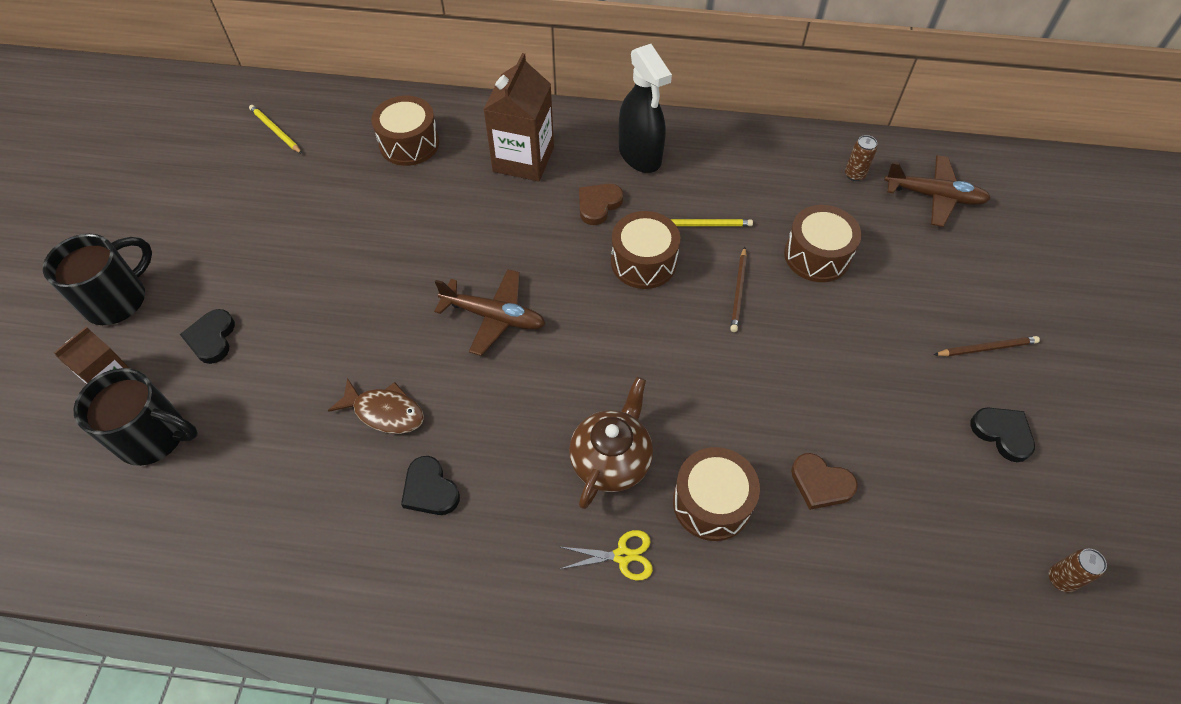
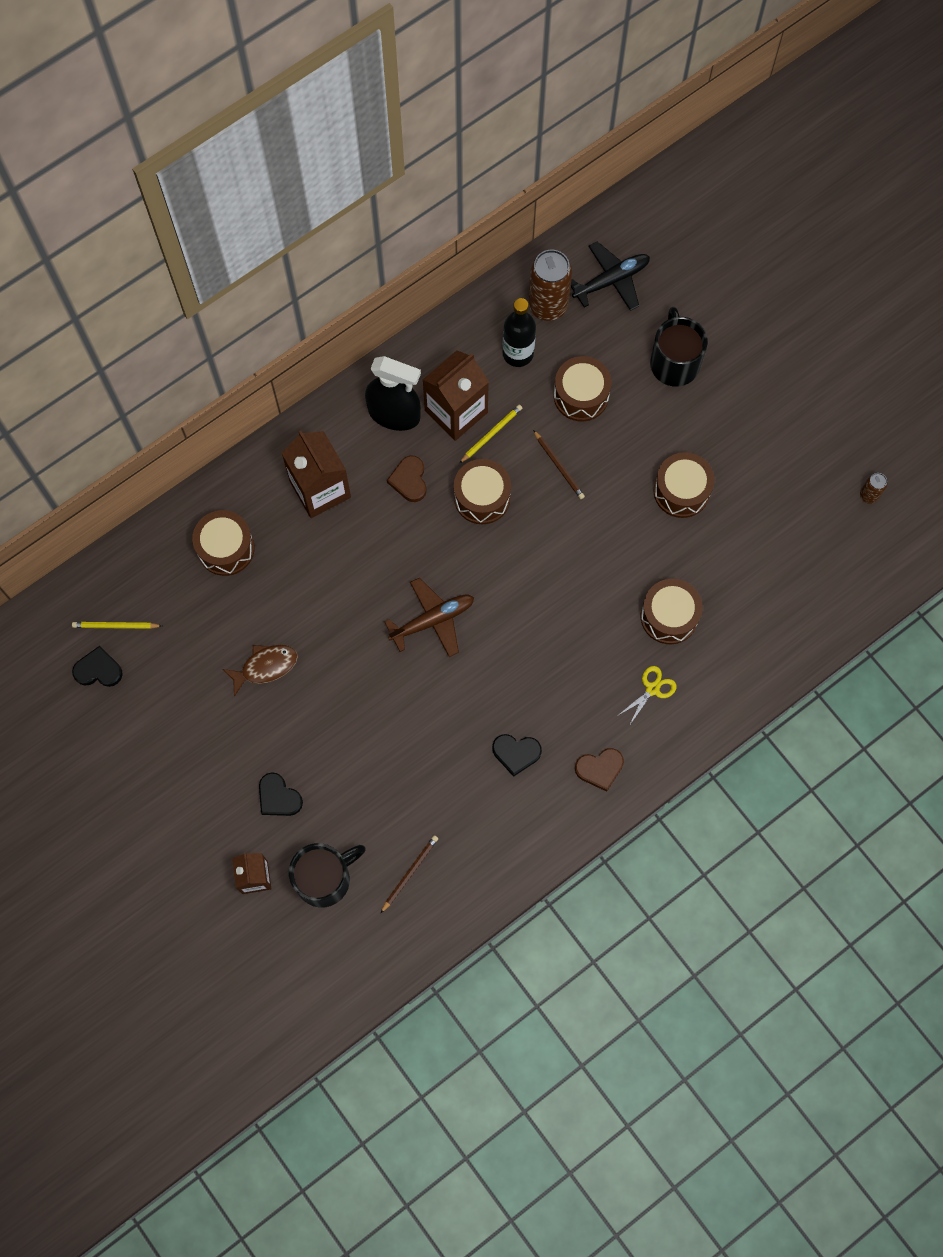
camera: 45 degrees left, 15 degrees up
(117, 299) = (182, 834): black mug -> black mug (674, 362)
(385, 412) = (439, 737): brown fish -> brown fish (265, 667)
(611, 460) = (594, 643): brown teapot -> none
(692, 188) = (456, 411): none -> brown carton
(791, 188) = (518, 353): none -> black bottle
(821, 483) = (714, 552): brown heart -> brown heart (600, 769)
(839, 403) = (681, 491): none -> brown drum
(854, 175) = (548, 306): brown can -> brown can, size x2.10
(934, 196) = (611, 280): brown plane -> black plane
(987, 348) = (730, 377): brown pencil -> brown pencil (410, 873)
(1002, 434) = (780, 431): black heart -> black heart (98, 670)

